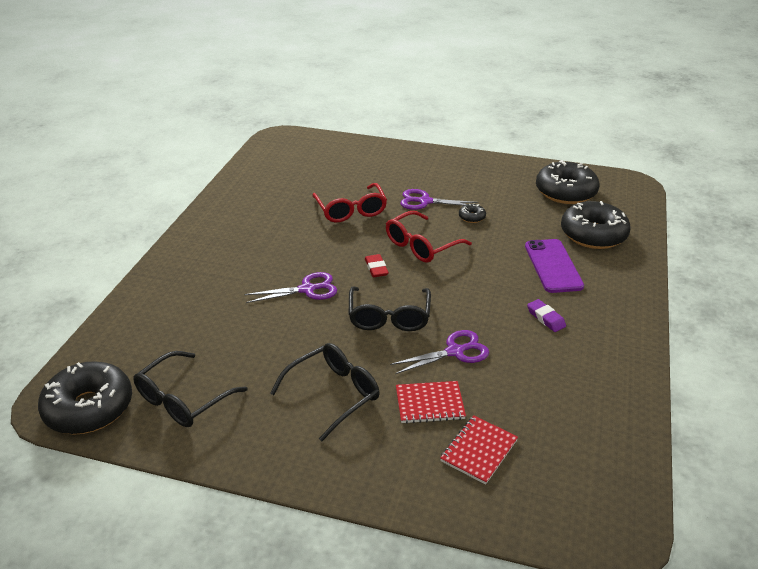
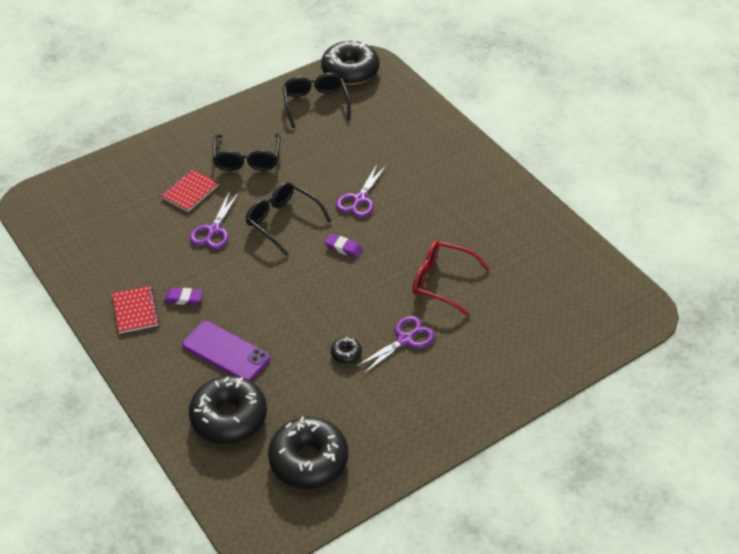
camera: 130 degrees right, 10 degrees up
(376, 268) = (343, 248): red eraser -> purple eraser
(421, 246) = (343, 291): red glasses -> none
(479, 451) = (136, 189): red notebook -> red notebook (135, 311)

